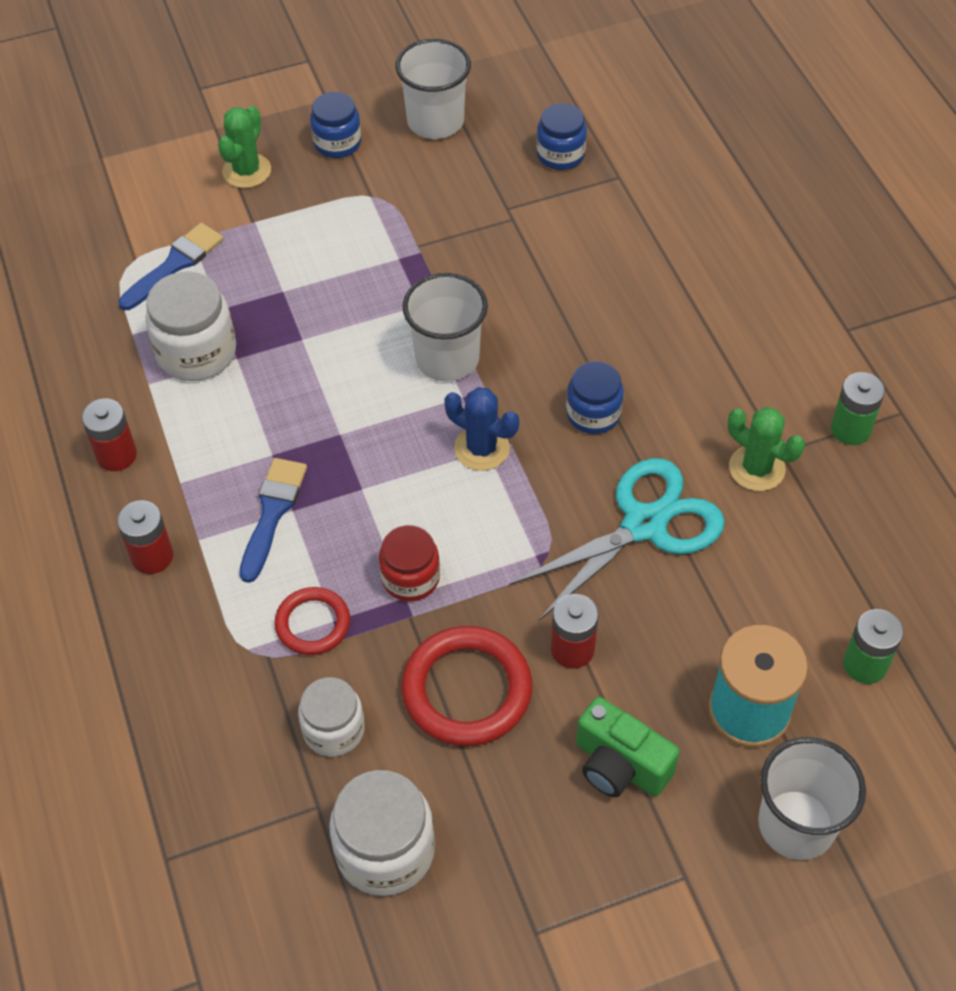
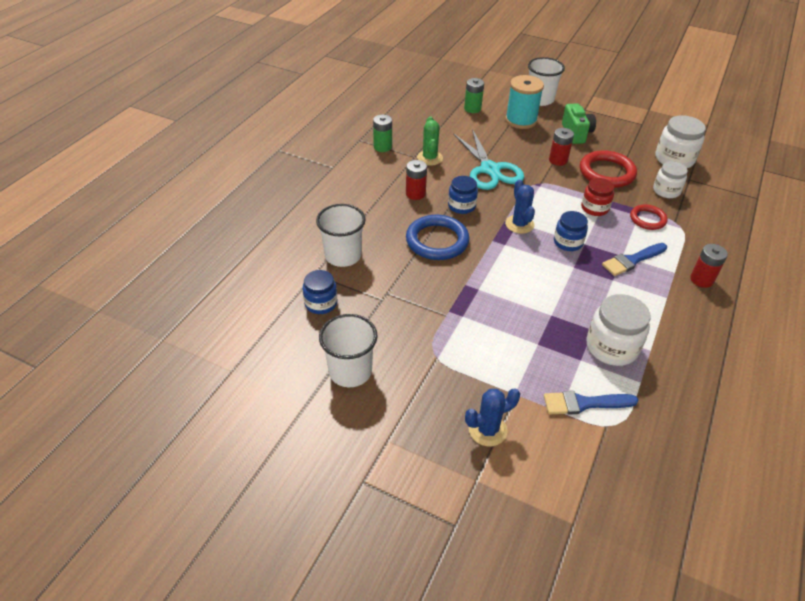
camera: 135 degrees left, 10 degrees down
(116, 455) = (691, 329): red battery -> red battery (415, 194)
(247, 171) = (487, 430): green cactus -> blue cactus
(337, 143) = (417, 404): blue jar -> blue jar (568, 242)
(447, 358) = (493, 261): white cup -> white cup (343, 256)
(550, 330) = (437, 241): none -> blue ring
(644, 524) = (490, 170): turquoise scissors -> turquoise scissors turned 120 degrees counterclockwise

